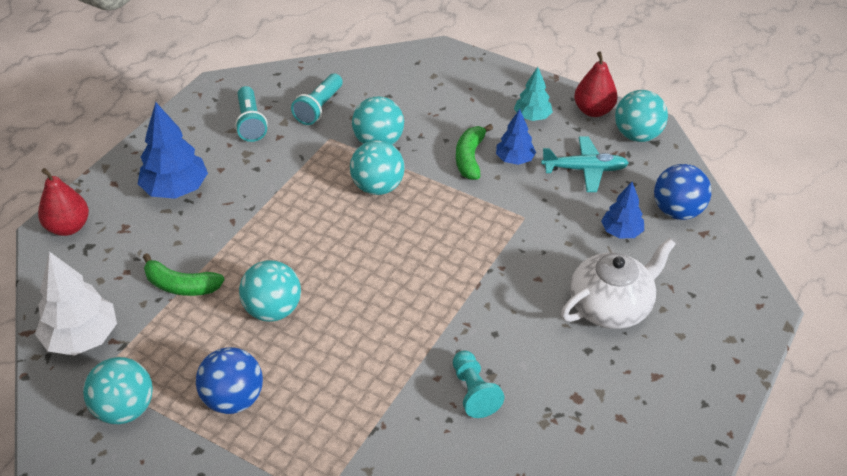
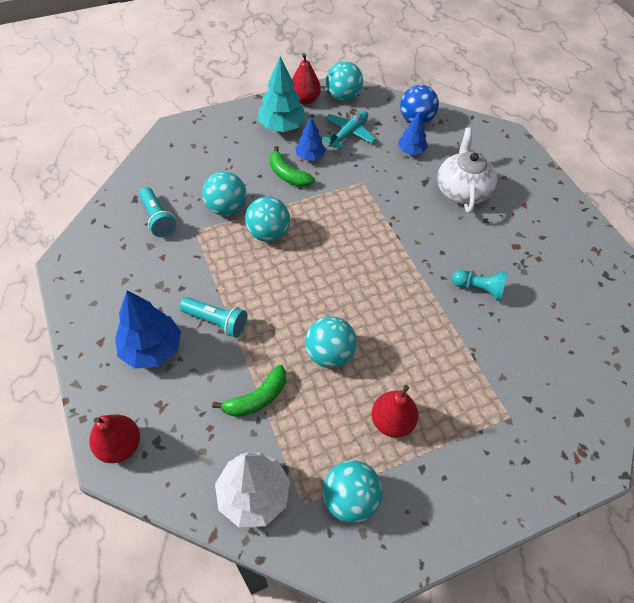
camera: 55 degrees left, 10 degrees up
(233, 399) = (392, 422): blue ball -> red pear
(250, 123) = (129, 265): turquoise flashlight -> turquoise flashlight (216, 322)
(532, 117) = (282, 127): turquoise tree -> turquoise tree, size x1.65

